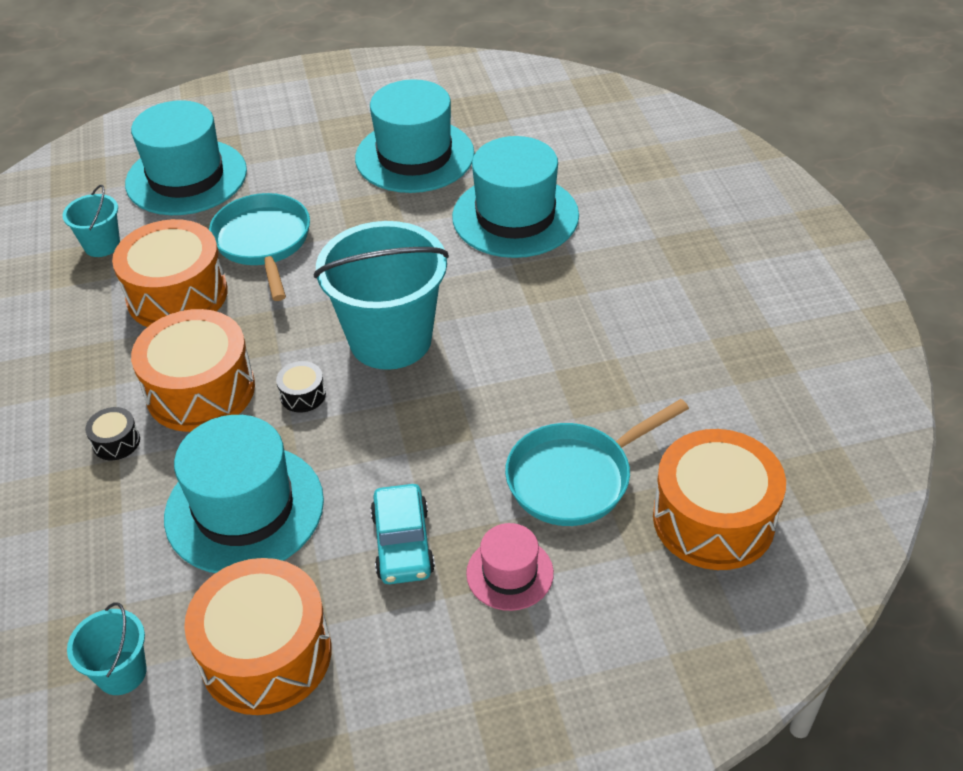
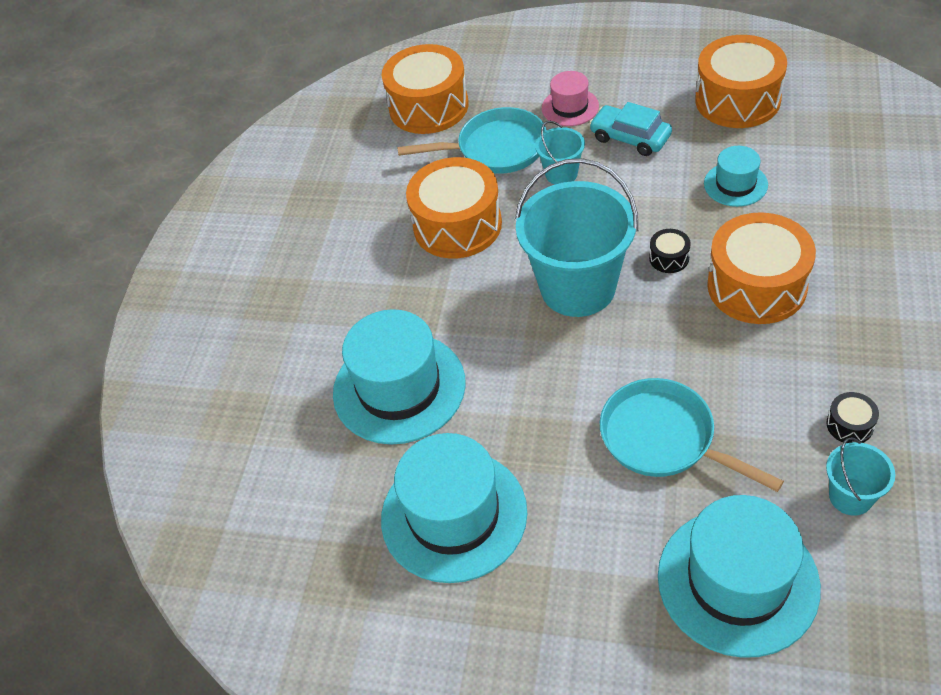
camera: 150 degrees left, 5 degrees up
(116, 442) = (835, 259): black drum -> black drum (850, 425)
(121, 673) = (832, 110): turquoise bucket -> turquoise bucket (561, 174)
(177, 295) = (767, 396): orange drum -> orange drum (457, 225)
(244, 508) = (735, 184): turquoise hat -> turquoise hat, size x0.52
(263, 242) = (664, 438): turquoise pan -> turquoise pan turned 120 degrees clockwise
(403, 543) = (630, 138): turquoise car -> turquoise car turned 75 degrees counterclockwise

